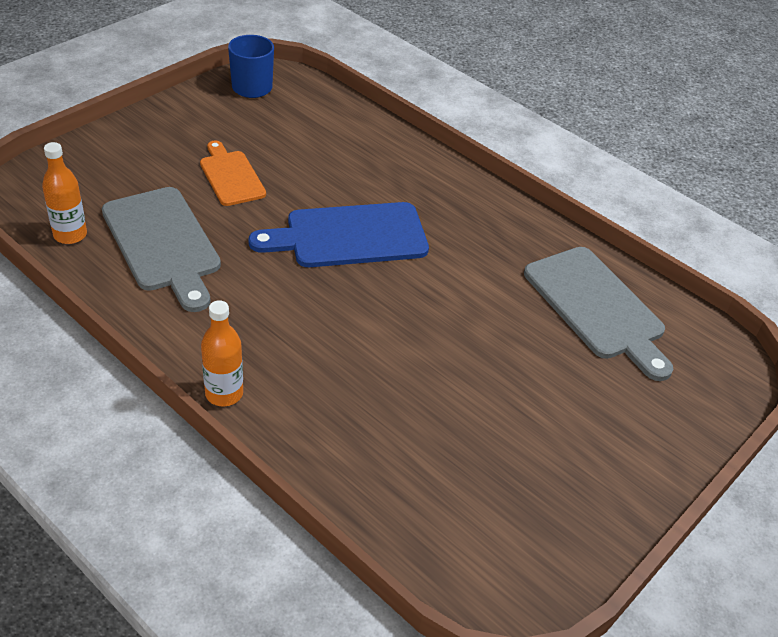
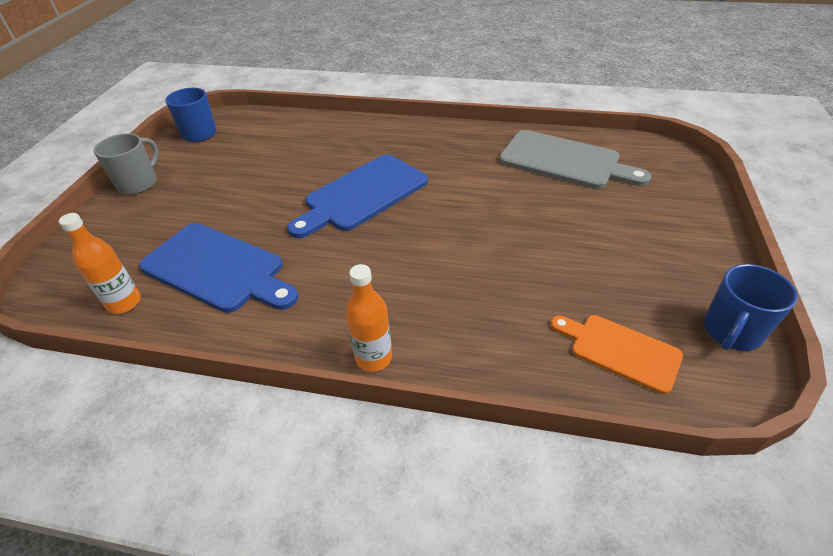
camera: 25 degrees left, 0 degrees up
(159, 119) = (139, 183): none -> grey mug
(163, 244) = (217, 269): grey cutting board -> blue cutting board
(231, 176) = (234, 196): orange cutting board -> orange cutting board (620, 350)
(564, 561) = (731, 332): none -> blue mug

